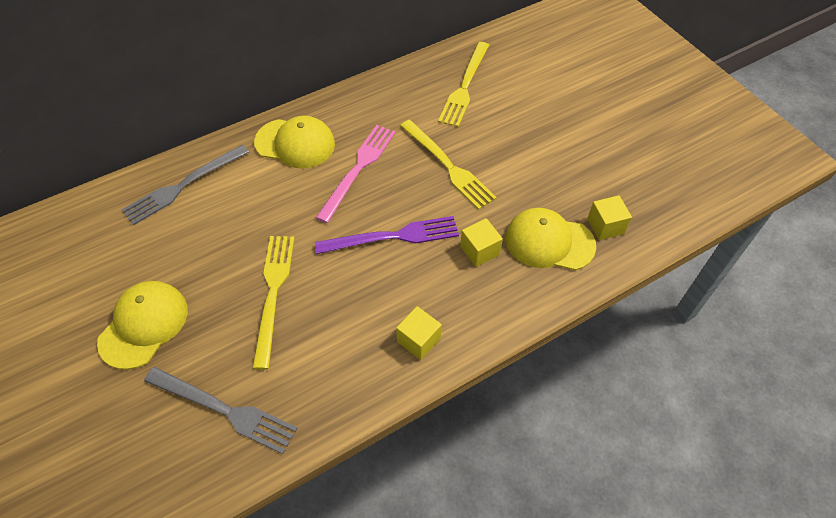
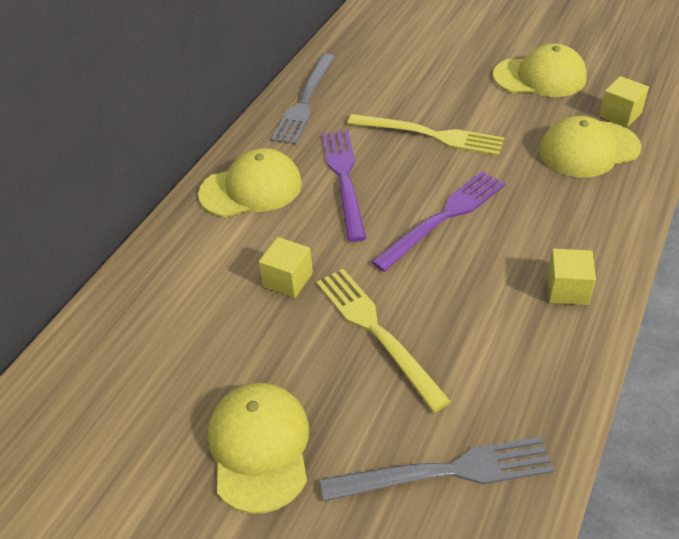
camera: 30 degrees left, 10 degrees down
(184, 185) = (161, 287): grey fork -> grey fork (305, 101)
(358, 169) = (344, 179): pink fork -> purple fork
(465, 86) = (373, 66): yellow fork -> none
(479, 250) = (537, 187): yellow cube -> yellow cube (288, 280)
(578, 160) = (540, 77): none -> yellow cap

